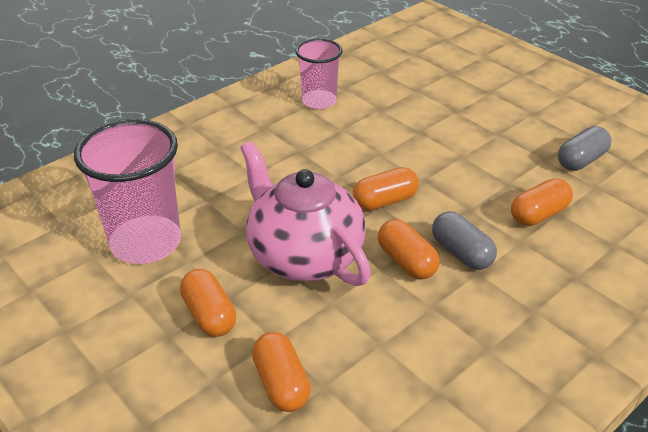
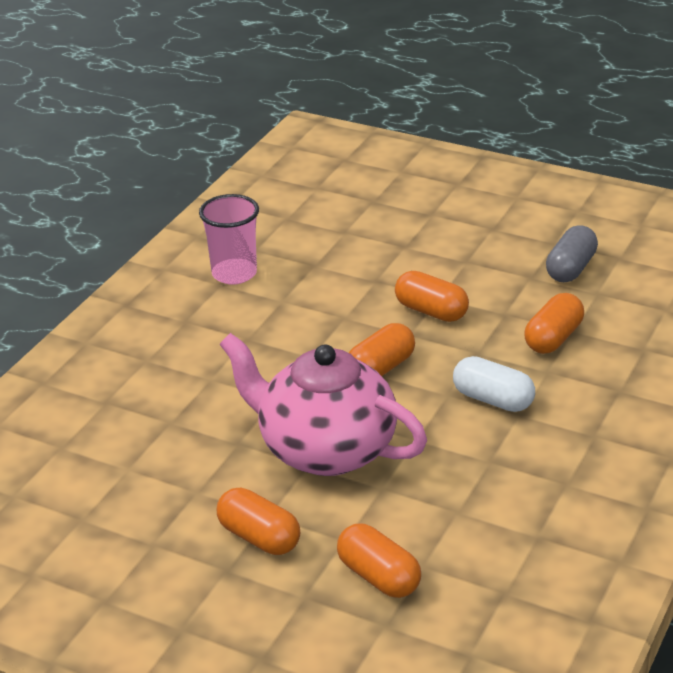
camera: 20 degrees left, 5 degrees down
(146, 243) = (133, 487): pink cup -> none
(406, 261) = (440, 424): orange capsule -> orange capsule (431, 311)
(461, 253) = (493, 400): grey capsule -> white capsule

